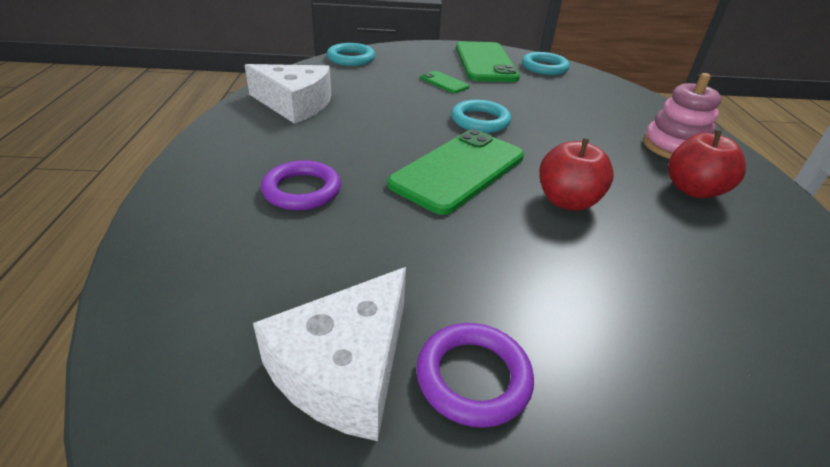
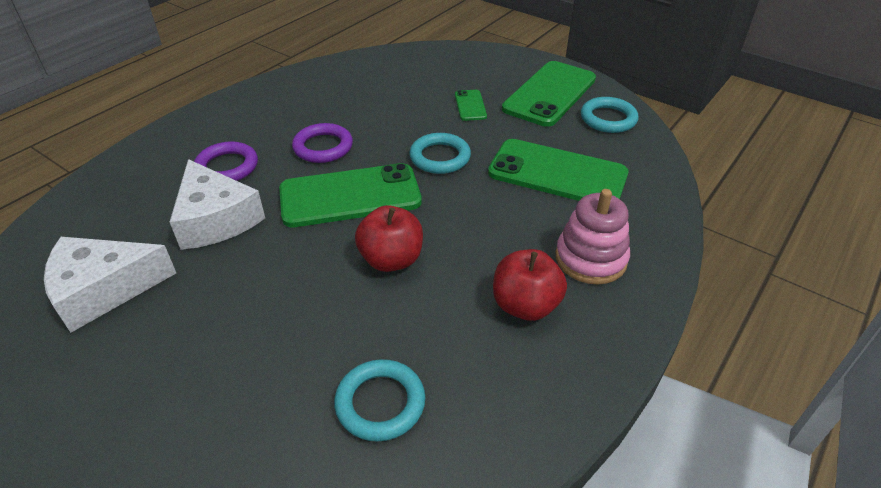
camera: 40 degrees right, 5 degrees up
(295, 104) = (317, 90): white cheese -> white cheese (216, 219)
(351, 58) = (424, 54): turquoise ring -> turquoise ring (380, 403)
(473, 377) = (151, 333): purple ring -> purple ring (323, 147)
(571, 106) = (557, 173): none -> green phone

